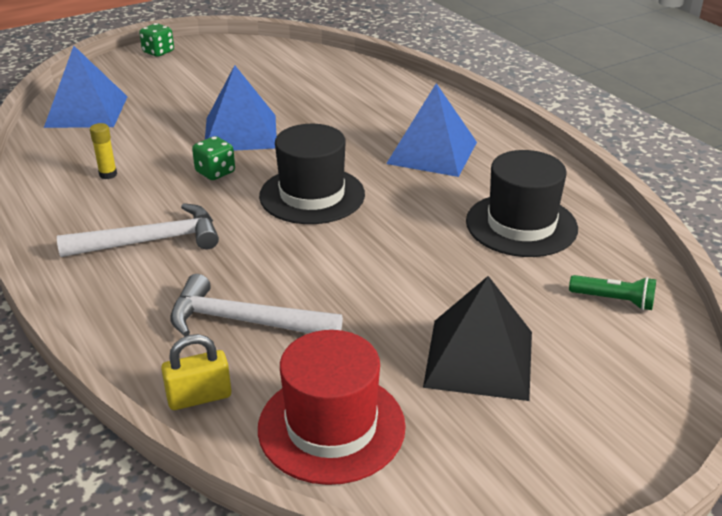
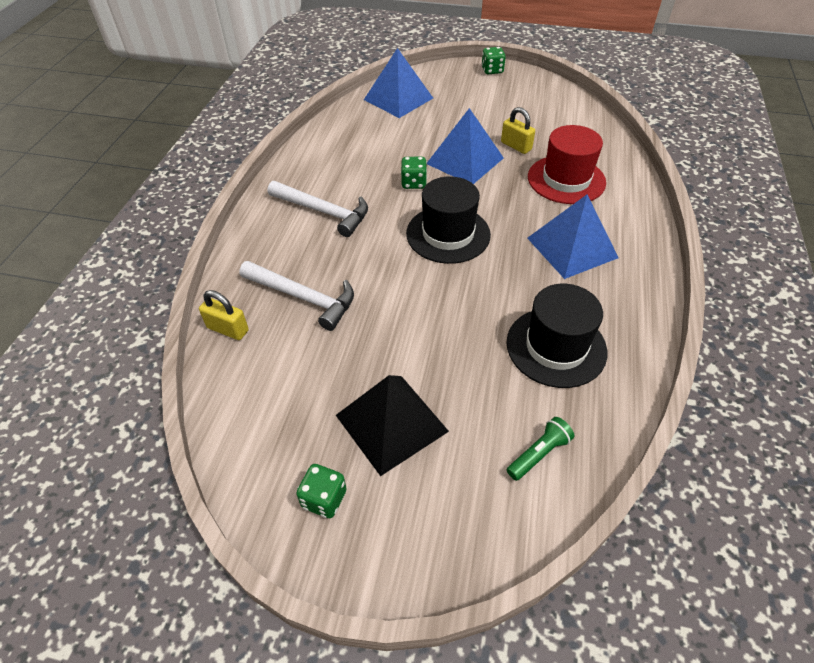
camera: 45 degrees right, 15 degrees up
(108, 174) = (356, 152): yellow glue stick -> none
(244, 321) = (303, 298): white hammer -> white hammer turned 150 degrees clockwise
(273, 101) = (516, 146): none -> yellow padlock
(331, 427) = (260, 399): red hat -> red hat (566, 179)
(511, 452) = (324, 499): none -> green dice
(614, 300) = (539, 454): green flashlight -> green flashlight turned 105 degrees counterclockwise

